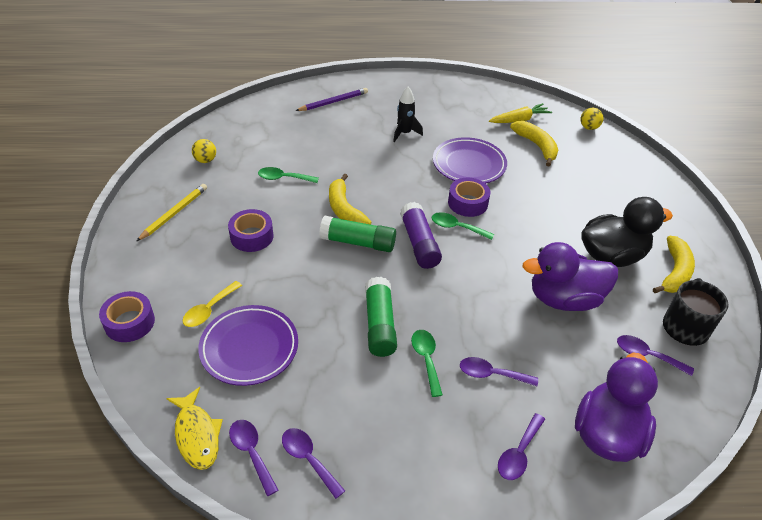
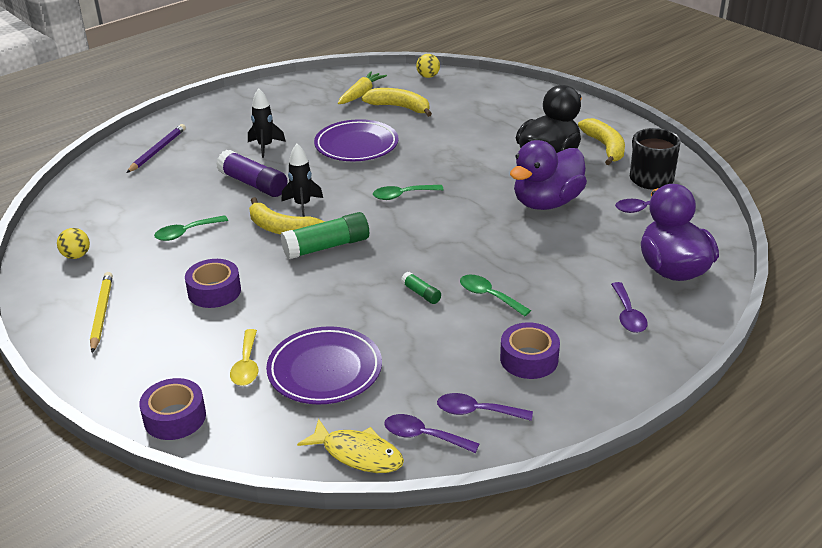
camera: 35 degrees left, 10 degrees down
(378, 197) = (302, 205): none -> black rocket
(379, 324) = (421, 293): green glue stick -> green glue stick, size x0.50
(419, 243) = (384, 221): purple glue stick -> purple glue stick (253, 184)
(468, 203) = (390, 174): purple tape -> purple tape (529, 359)
(491, 374) = (550, 278): purple spoon -> none

